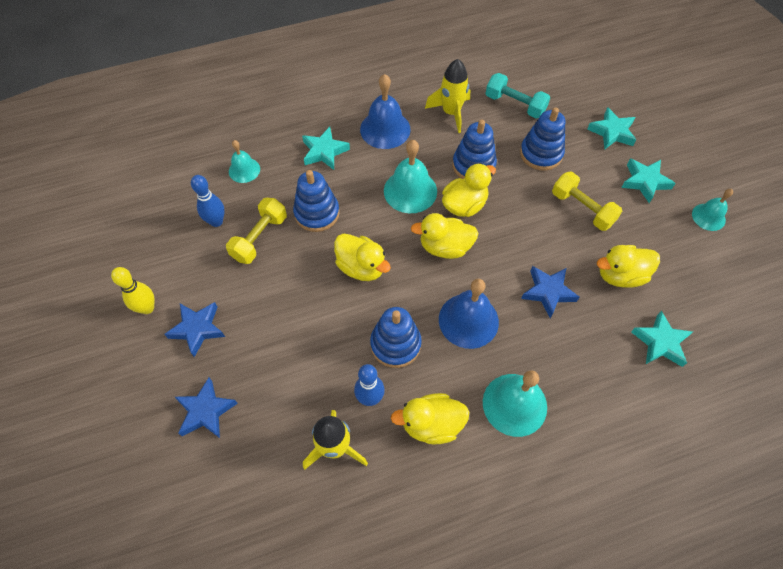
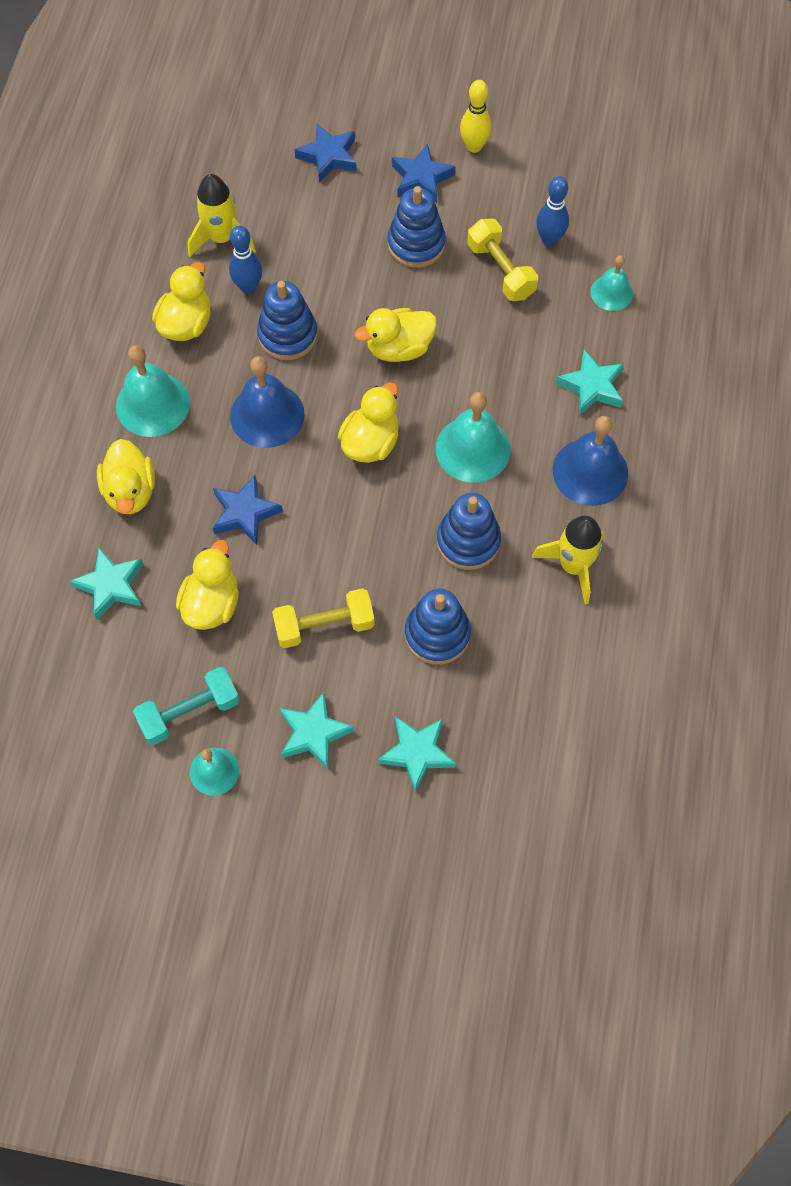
camera: 120 degrees right, 5 degrees up
(317, 213) = (500, 338): blue stacking toy -> blue stacking toy (416, 244)
(464, 205) = (415, 496): yellow duck -> yellow duck (130, 491)
(515, 104) = (541, 657): turquoise dumbbell -> turquoise dumbbell (189, 712)

